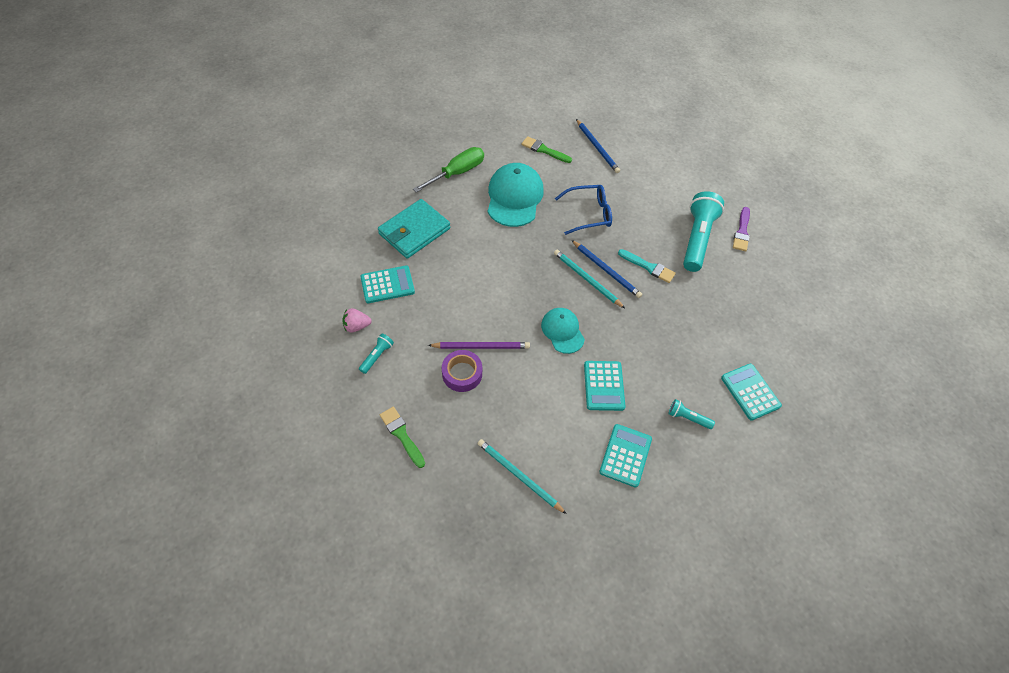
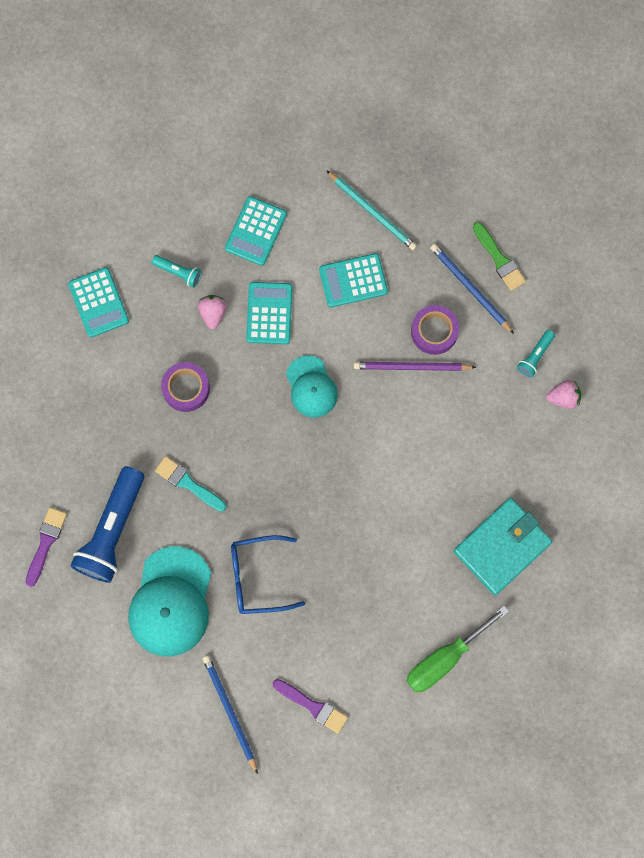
camera: 175 degrees left, 20 degrees up
(387, 285) = (531, 458): turquoise calculator -> turquoise calculator (353, 280)
(514, 197) = (362, 609): turquoise cap -> turquoise cap (171, 602)
(544, 150) = (313, 706): green brush -> purple brush
(587, 279) = (273, 464): turquoise pencil -> none
(606, 270) = (245, 478): blue pencil -> blue pencil (470, 288)
(651, 385) = (213, 313): none -> pink strawberry
(663, 329) = (186, 388): none -> purple tape
(697, 239) = (112, 530): turquoise flashlight -> blue flashlight

